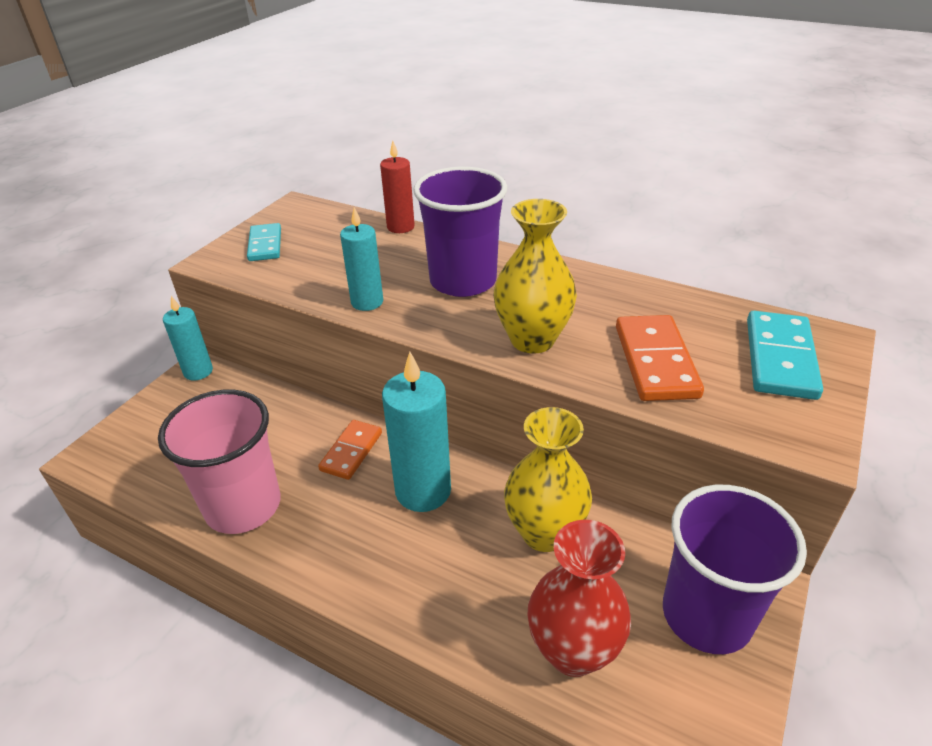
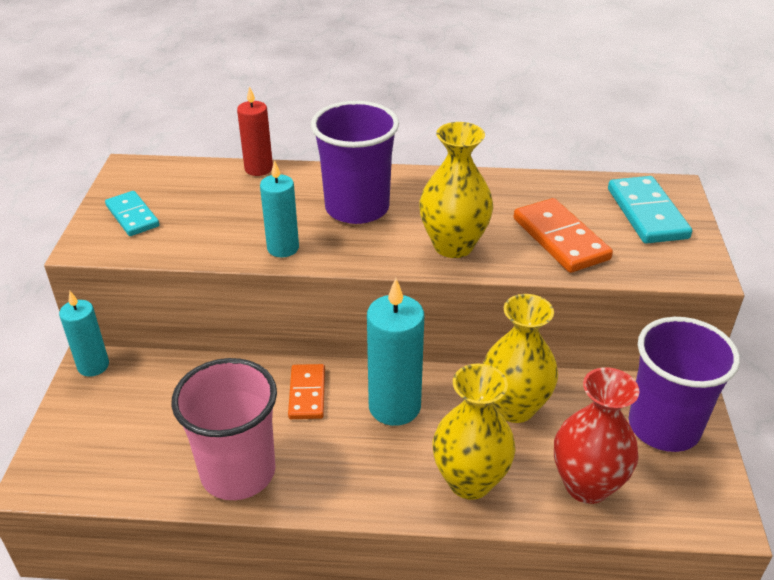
camera: 25 degrees left, 0 degrees up
(448, 596) = (470, 481): none -> yellow vase

